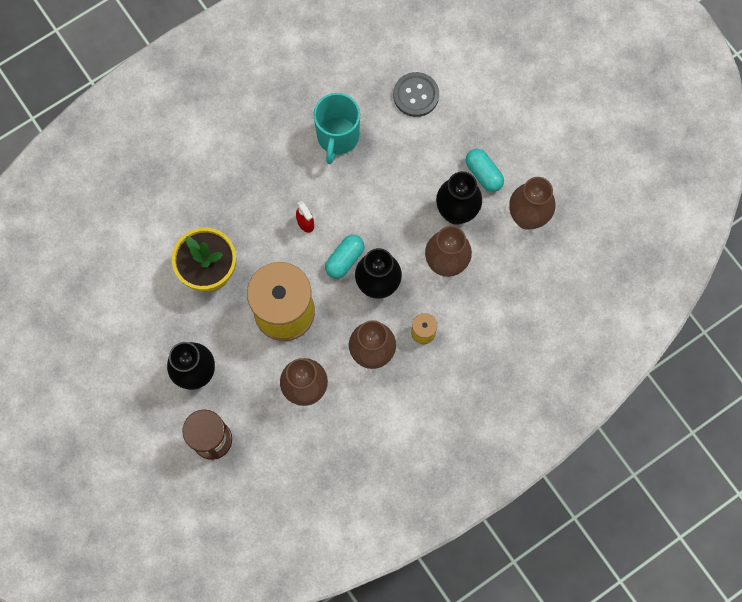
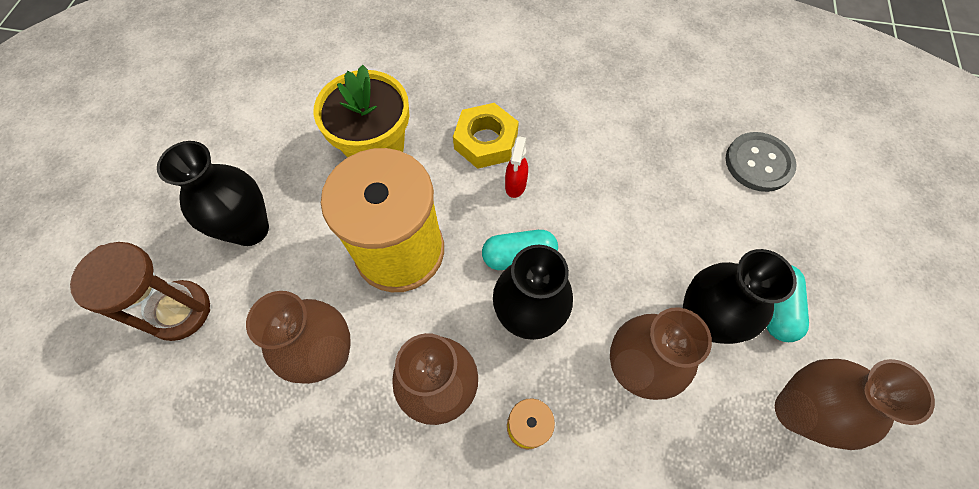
camera: 45 degrees right, 10 degrees down
(264, 212) = (486, 141): none -> yellow nut
(337, 137) = (631, 135): turquoise mug -> none

